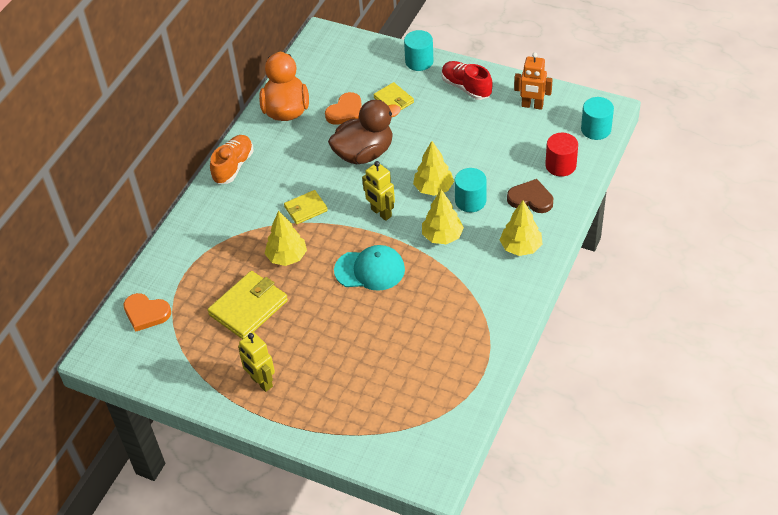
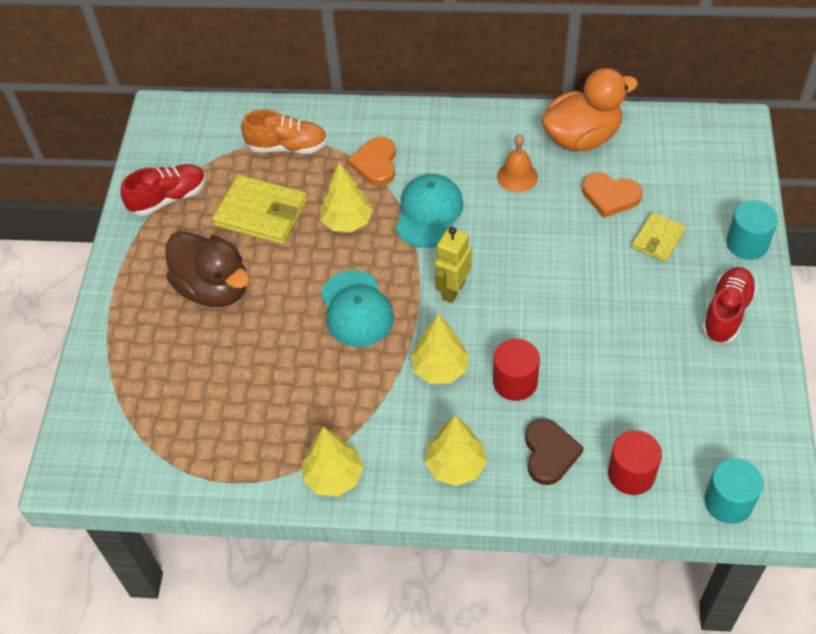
camera: 70 degrees right, 5 degrees up
(146, 313) = (226, 129): orange heart -> orange heart (375, 163)
(197, 366) = (168, 198): none -> red shoe
(233, 166) = (466, 123): orange shoe -> orange shoe (287, 147)
(261, 382) = (161, 262): yellow robot -> none
(300, 153) = (517, 176): none -> orange bell
(305, 209) = (429, 213): yellow wallet -> turquoise cap
(364, 153) = (546, 239): brown duck -> brown duck (214, 288)
(433, 188) = (519, 333): yellow tree -> yellow tree (334, 476)
(470, 201) = (515, 382): turquoise cylinder -> red cylinder
(532, 106) = (734, 404): orange robot -> none

